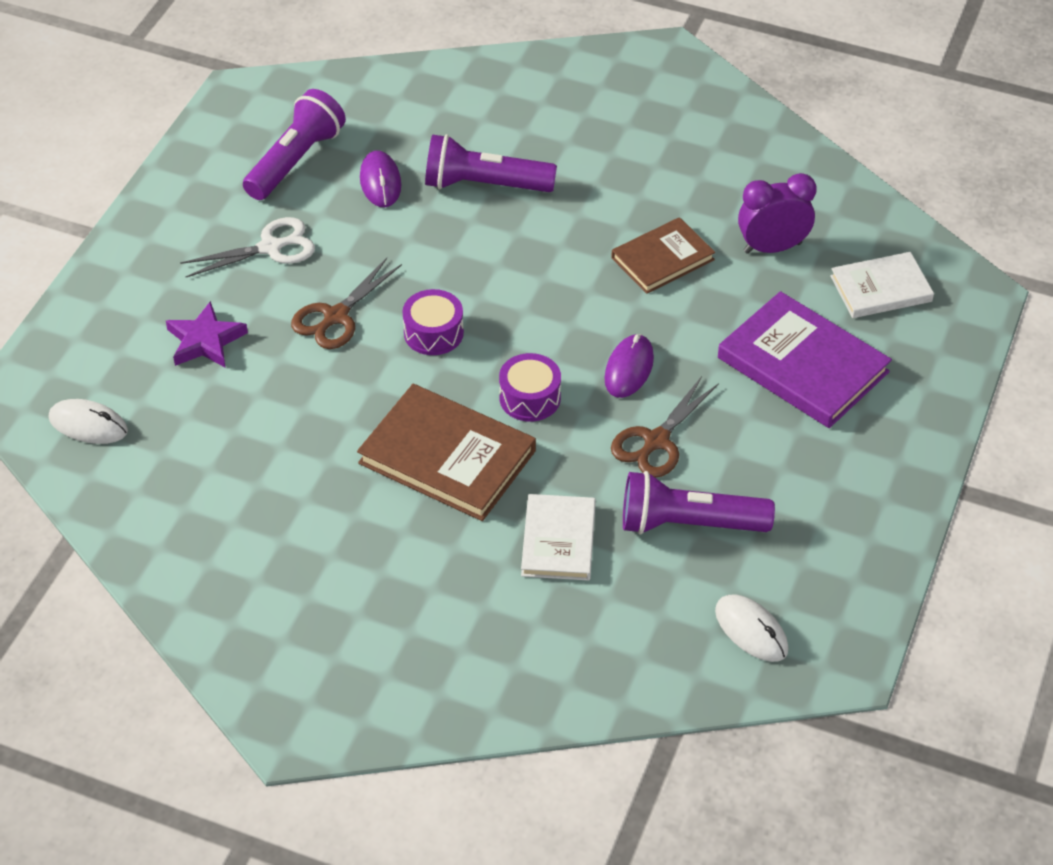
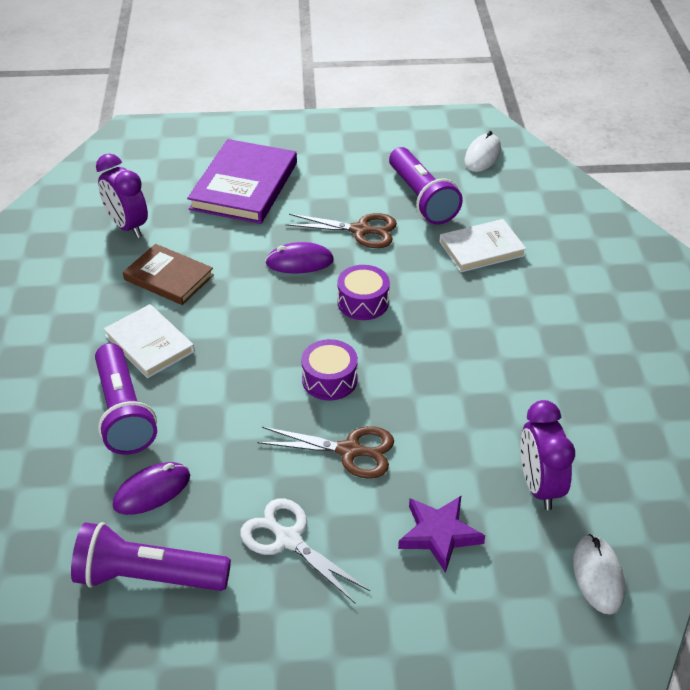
camera: 115 degrees left, 5 degrees down
(202, 430) = (539, 486): none -> purple clock
(447, 457) = (452, 326): brown book -> none
(881, 289) = (147, 170): white book -> white book (149, 344)

